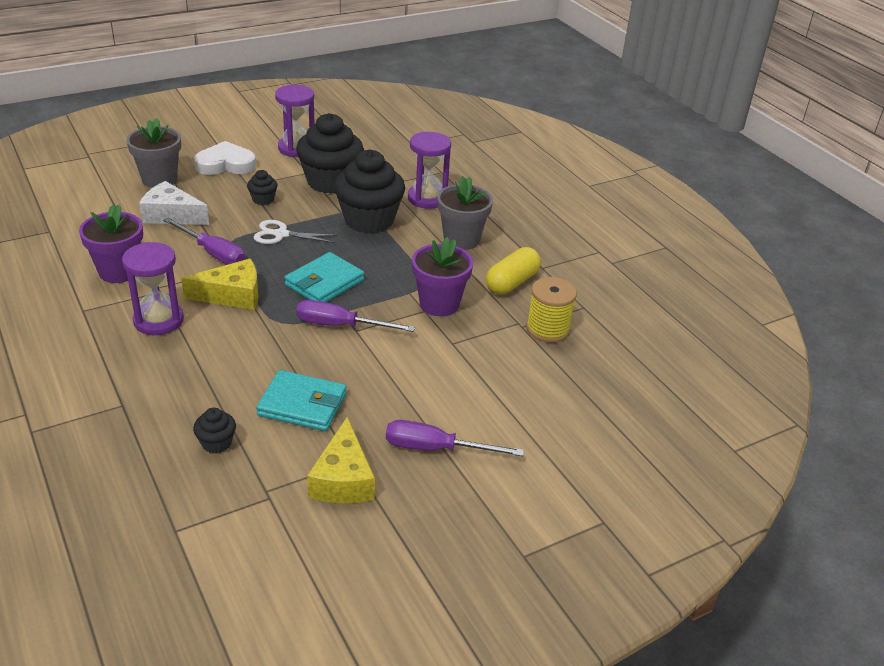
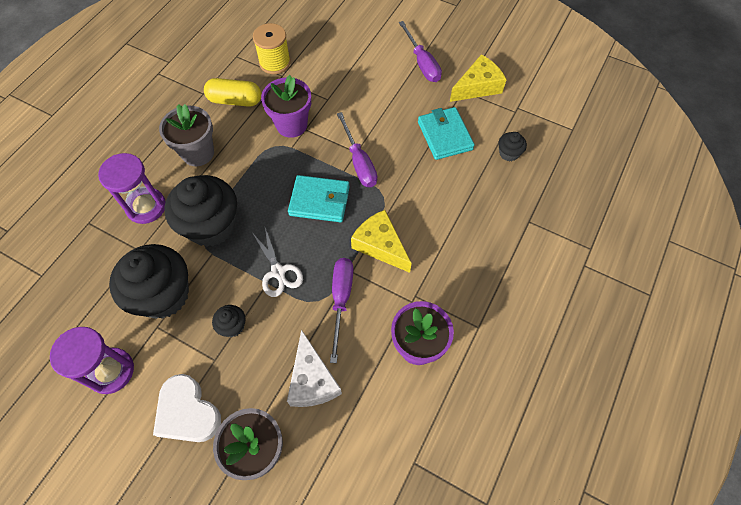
camera: 120 degrees left, 25 degrees up
(158, 320) = (445, 268): purple hourglass -> none

